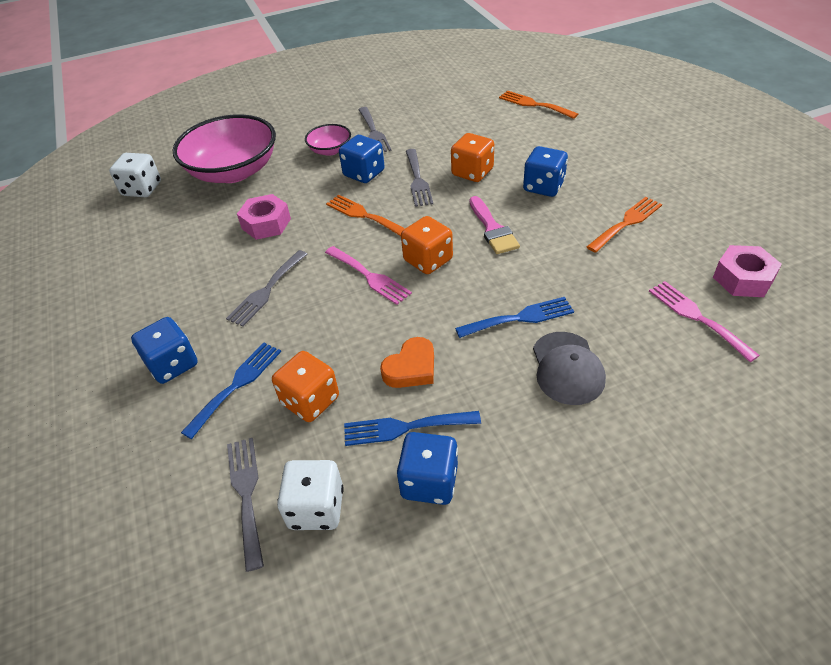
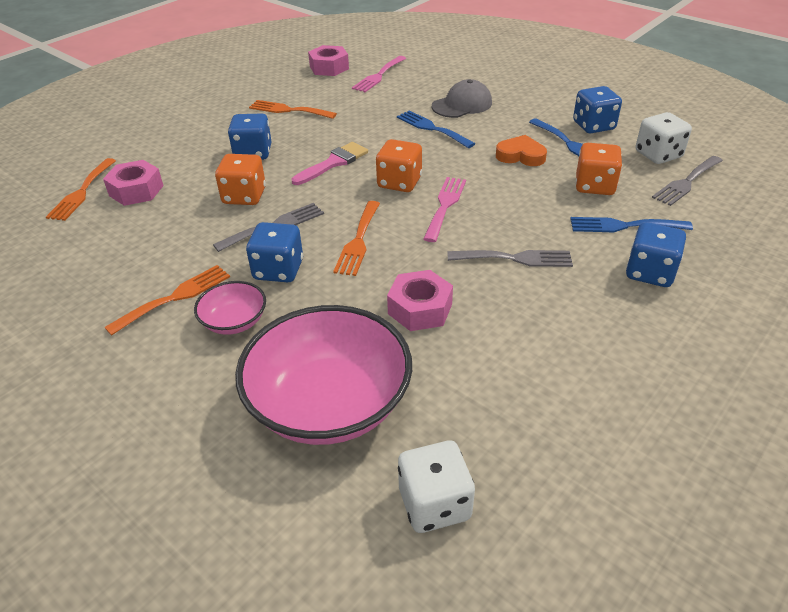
camera: 120 degrees left, 5 degrees down
(373, 132) = (175, 297): grey fork -> orange fork
(519, 126) = (136, 190): none -> pink nut

